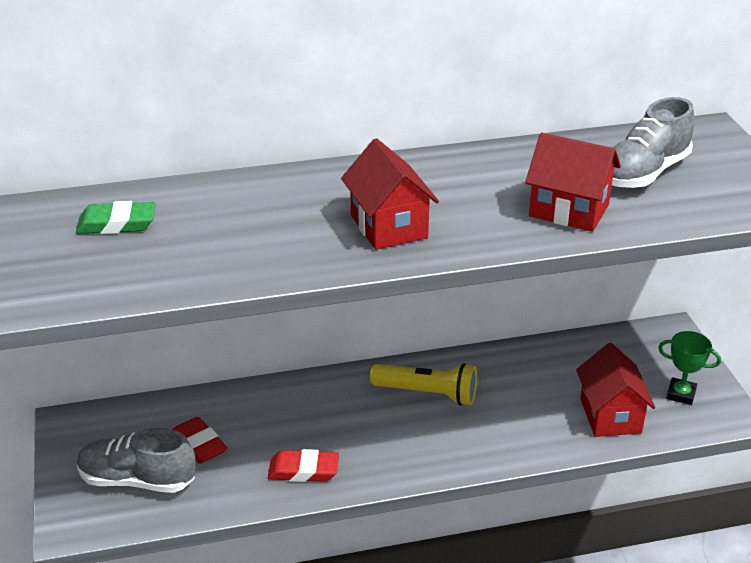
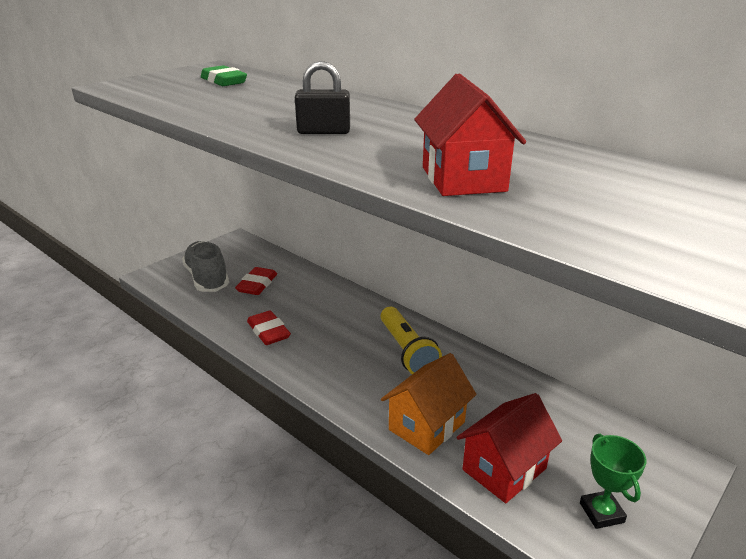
camera: 55 degrees right, 5 degrees down
(389, 226) = (323, 132): red house -> black padlock
(533, 431) = (426, 426): none -> orange house
(644, 173) = (606, 193): grey shoe -> none

